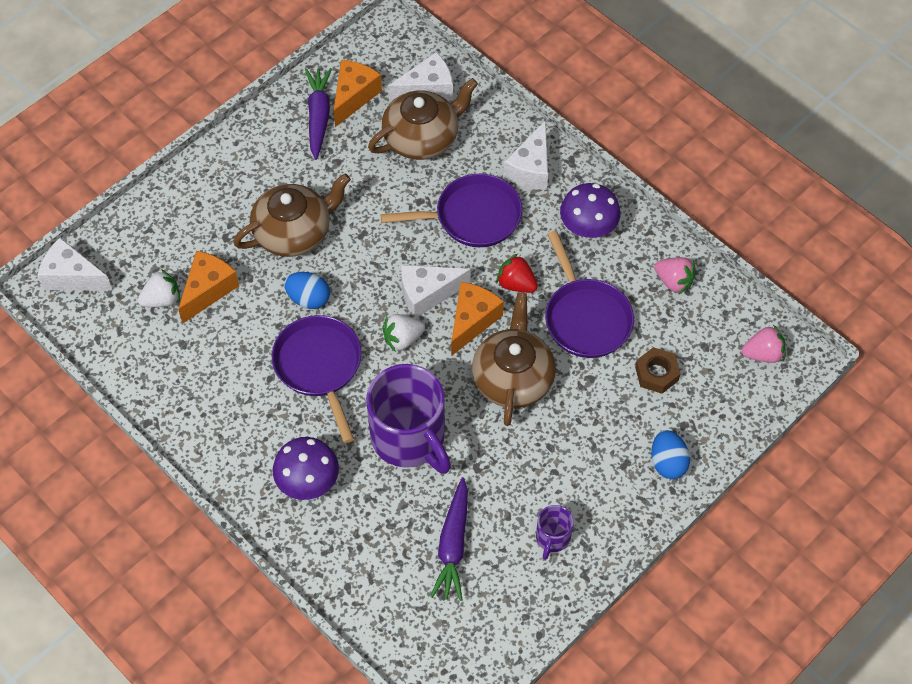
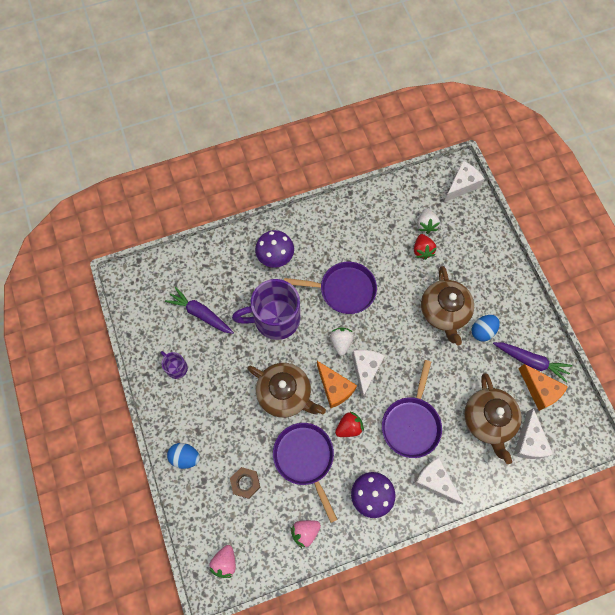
camera: 115 degrees right, 10 degrees up
(208, 290) = (422, 250): orange cheese -> red strawberry
(308, 299) = (392, 301): blue egg -> blue egg (482, 331)
(585, 317) = (305, 459): purple pan -> purple pan turned 60 degrees clockwise

